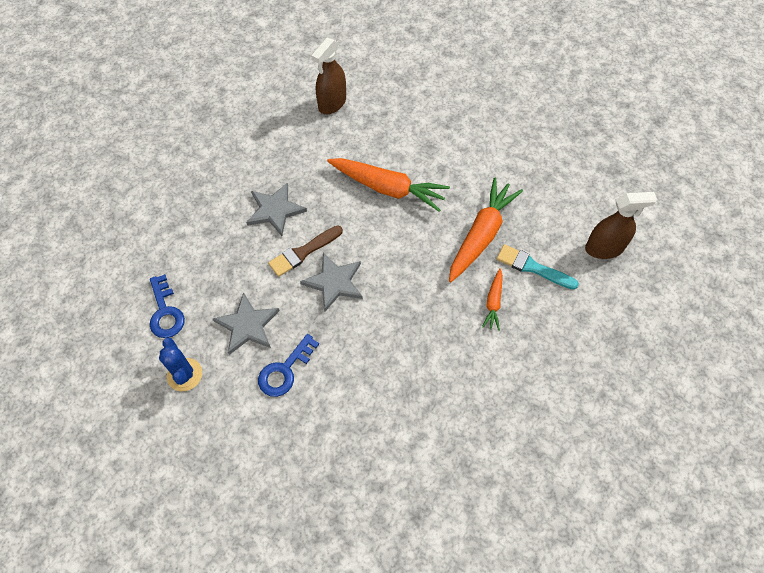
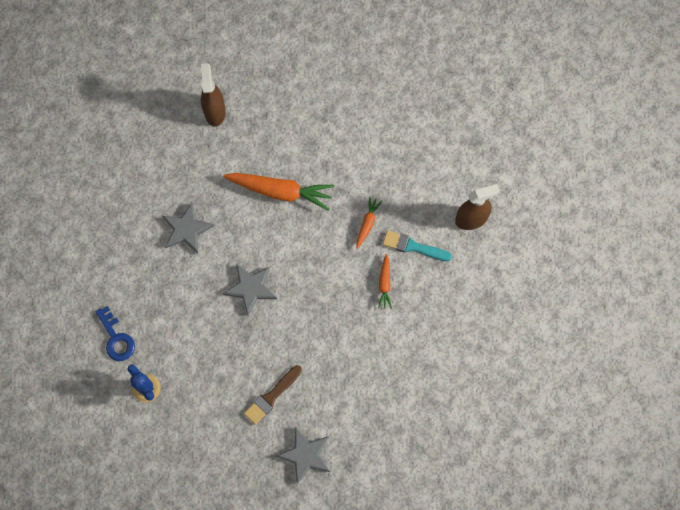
camera: 10 degrees left, 10 degrees up
(247, 325) = (187, 338): grey star -> grey star (305, 455)
(285, 371) = (226, 371): blue key -> none
(303, 252) = (219, 265): brown brush -> brown brush (272, 396)
(332, 103) = (215, 112): brown spray bottle -> brown spray bottle turned 150 degrees clockwise
(481, 235) = (367, 224): orange carrot -> orange carrot, size x0.50

